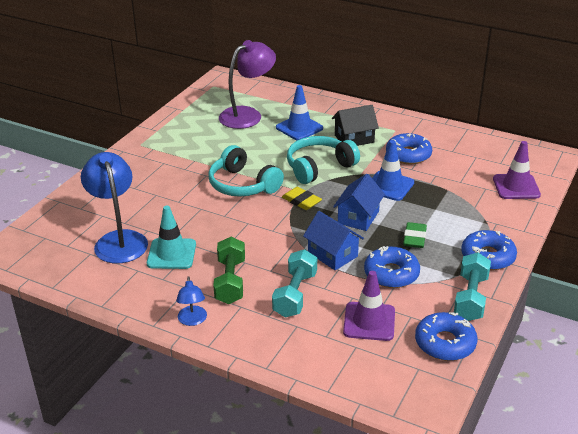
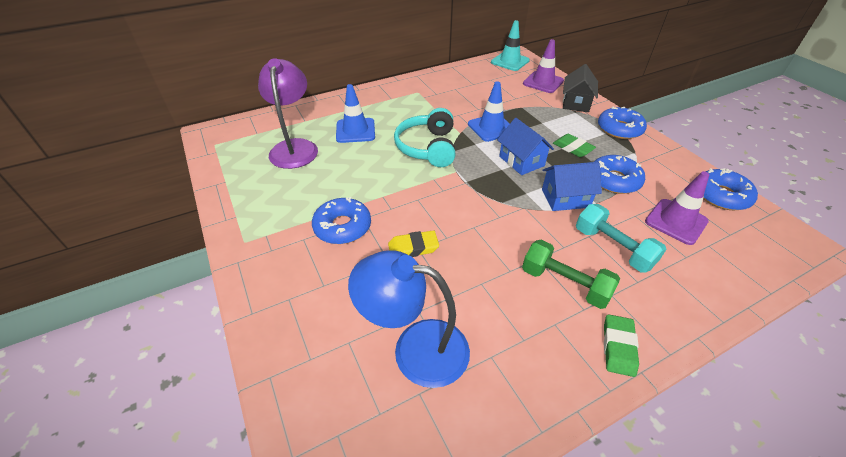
camera: 55 degrees left, 10 degrees up
(171, 254) = (482, 310): turquoise traffic cone -> turquoise traffic cone (510, 61)
(192, 320) = (618, 347): blue lamp -> green eraser
(242, 185) = (407, 202): turquoise headphones -> none
(301, 201) = (469, 179): yellow eraser -> yellow eraser (413, 247)
(354, 139) = (406, 113): black house -> black house (576, 103)
(408, 155) = (458, 101): blue donut -> blue donut (342, 227)
(470, 298) = (667, 158): turquoise dumbbell -> none

